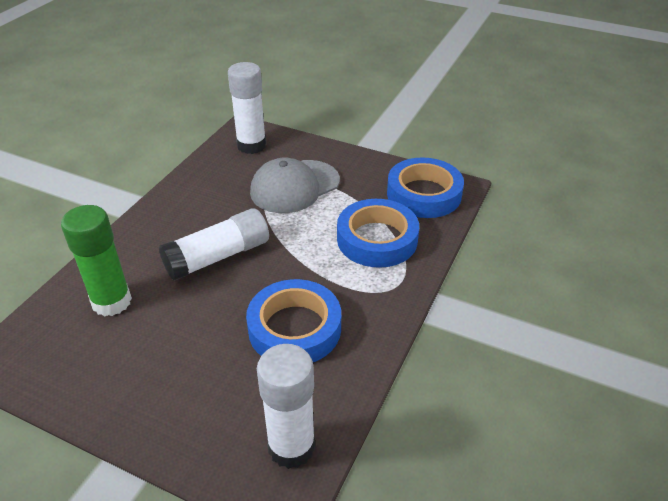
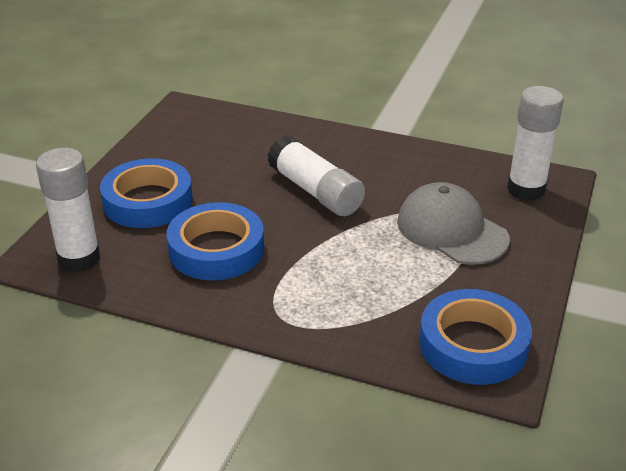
camera: 85 degrees right, 5 degrees down
(111, 302) = (247, 143): green glue stick -> none
(377, 239) = (365, 302): blue tape -> blue tape (148, 201)

